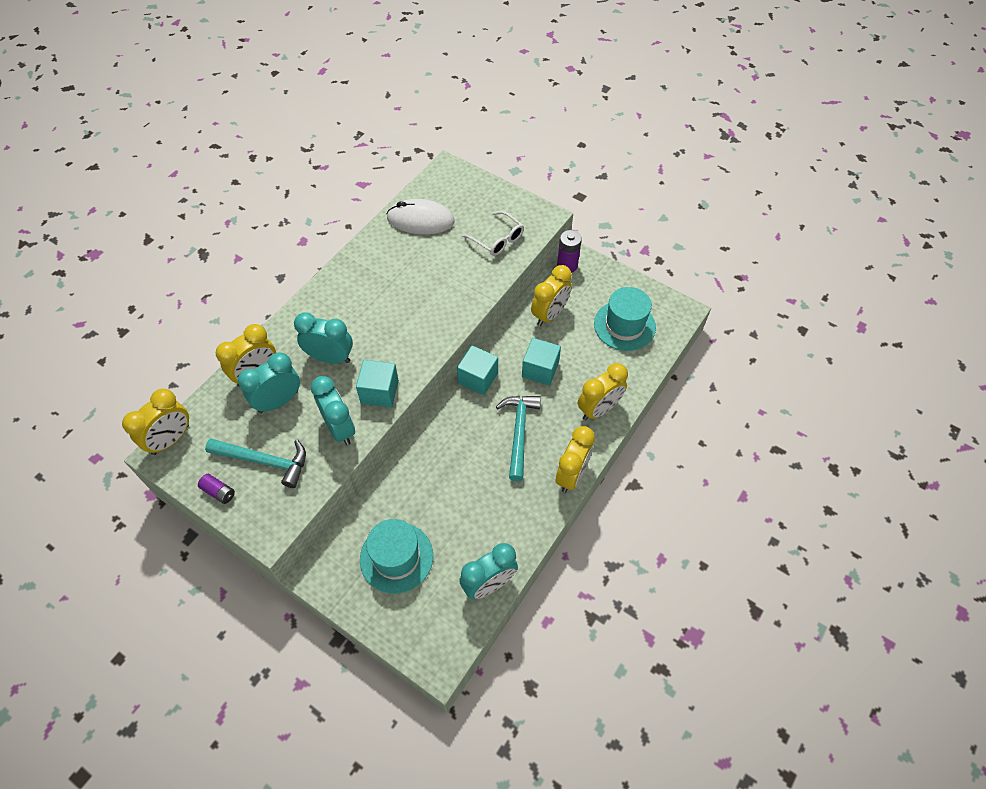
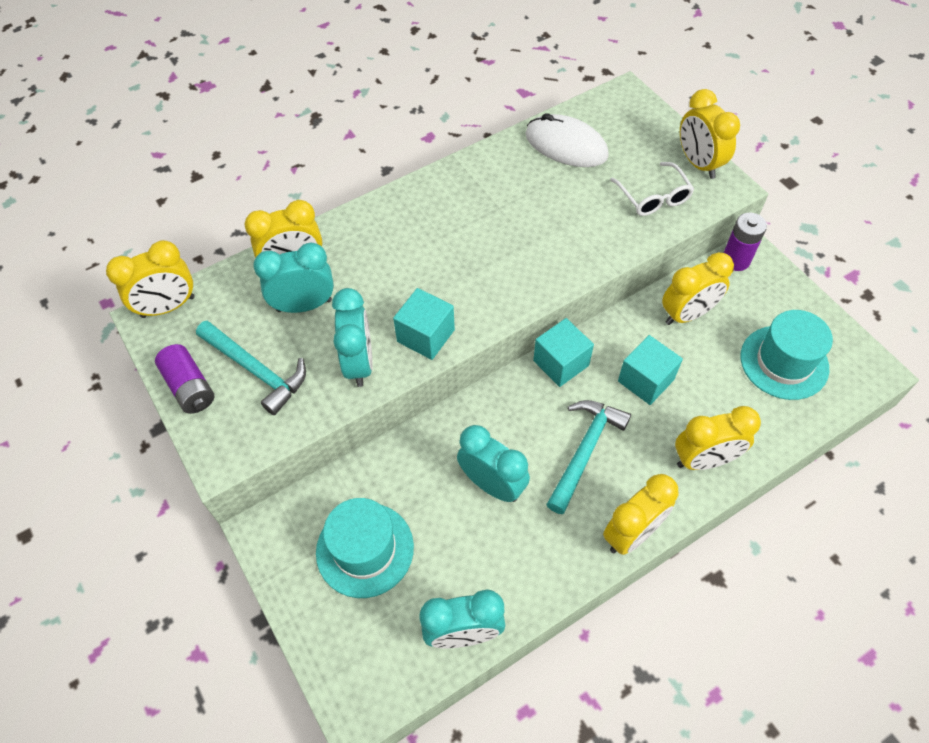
camera: 25 degrees right, 0 degrees up
(219, 492) = (190, 387): purple battery -> purple battery, size x1.57
(330, 357) = (386, 274): turquoise clock -> turquoise clock (492, 484)
(518, 206) = (698, 164): none -> yellow clock

